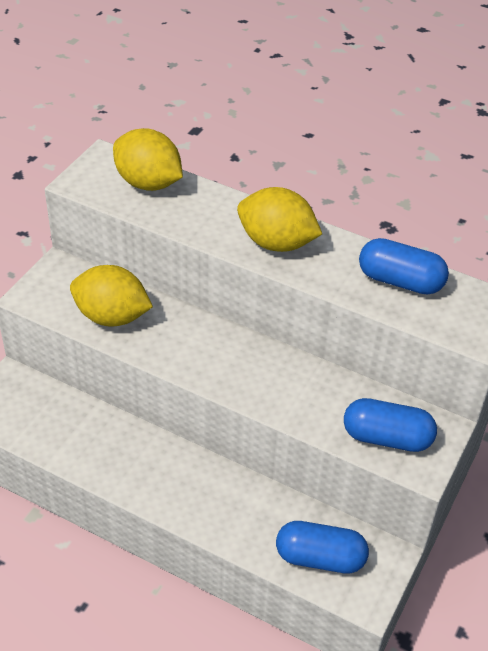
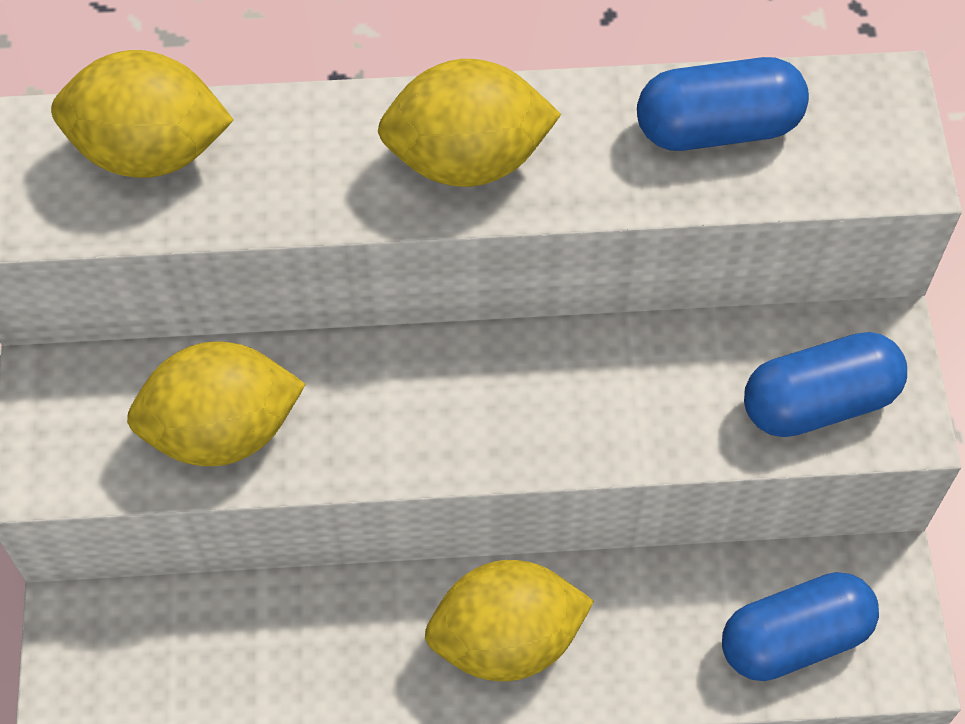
camera: 30 degrees left, 15 degrees up
(184, 484) = (506, 640): none -> yellow lemon

